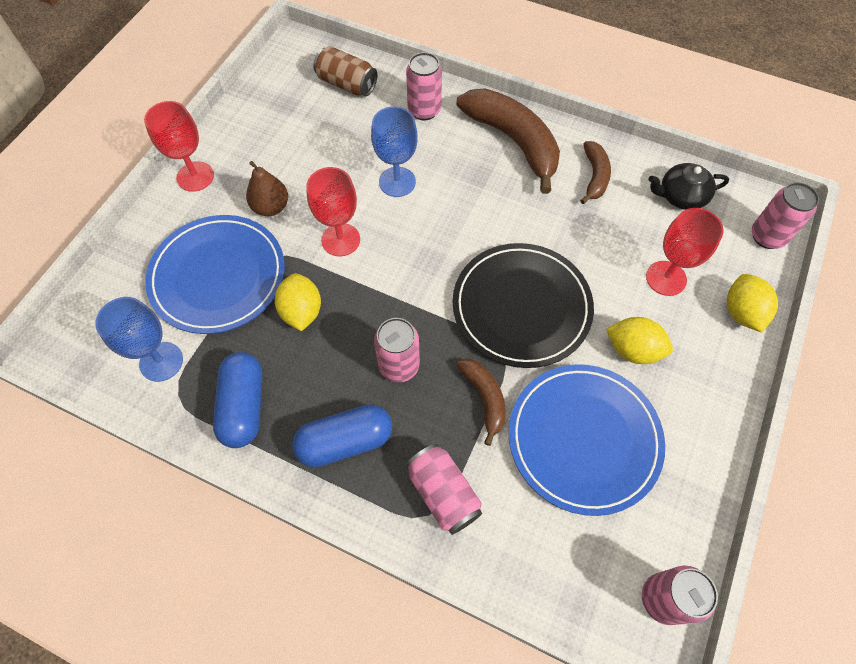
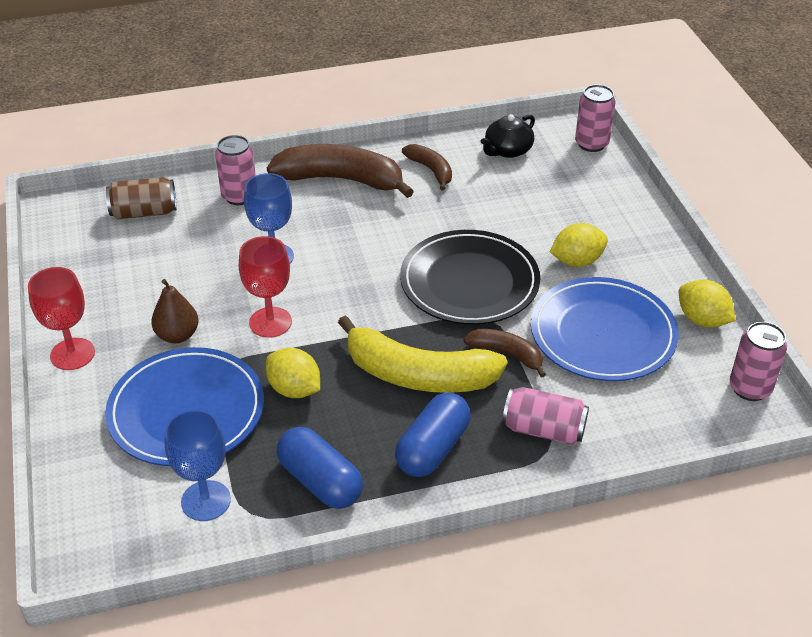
camera: 40 degrees left, 20 degrees down
(399, 366) = (418, 375): pink can -> yellow banana
(666, 278) = (552, 206): red goblet -> none
(742, 312) = (623, 197): yellow lemon -> yellow lemon (702, 320)

